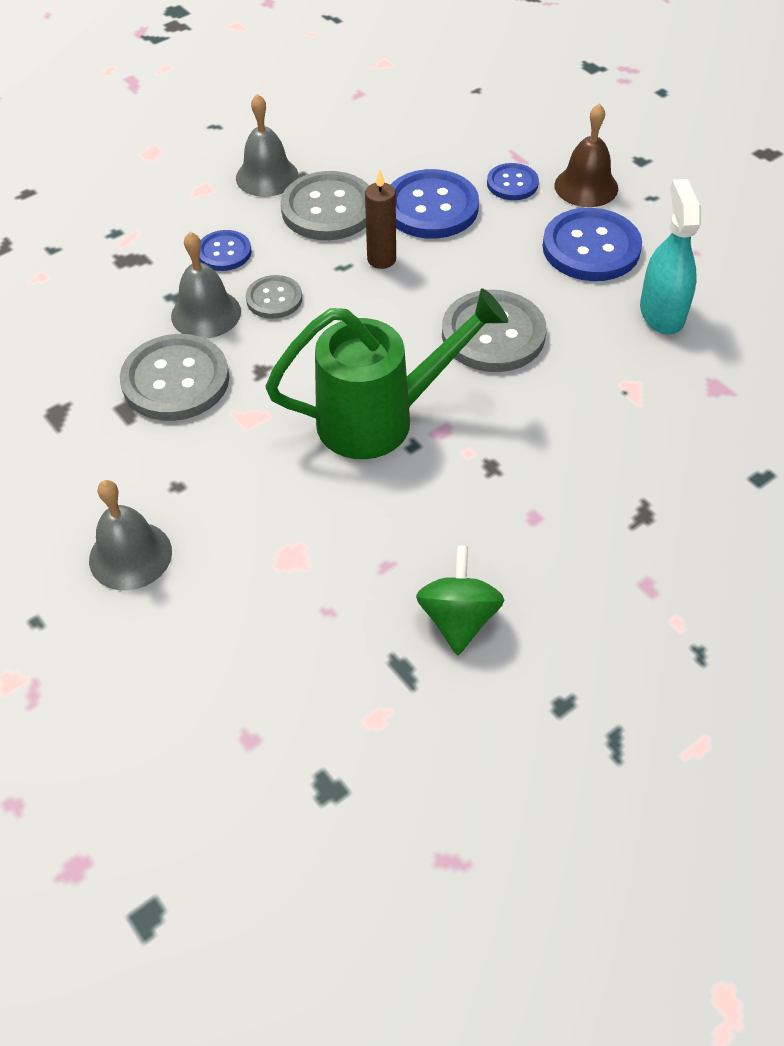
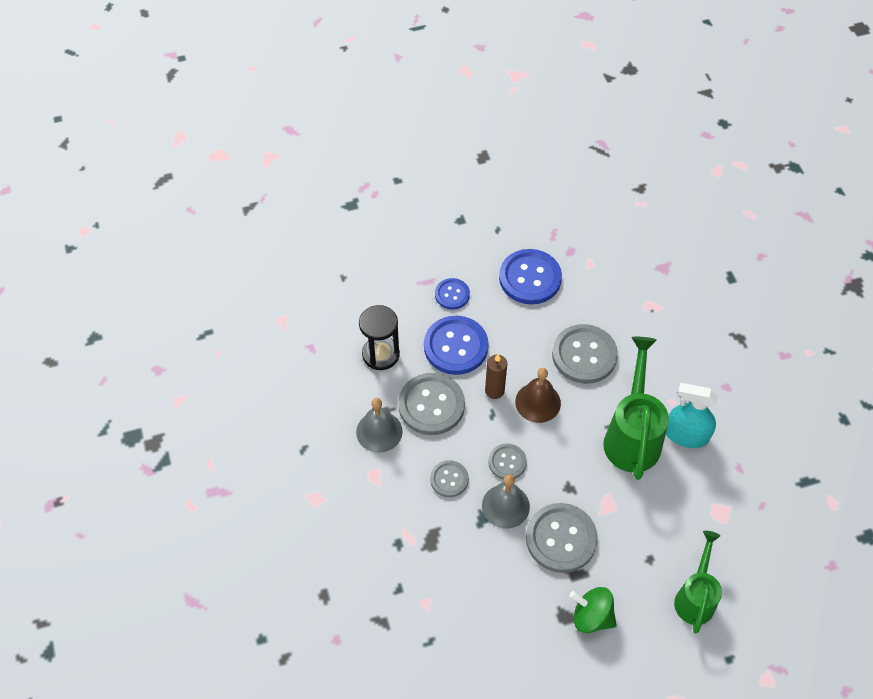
camera: 70 degrees left, 5 degrees up
(130, 555) = (695, 597): grey bell -> green watering can
(224, 252) = (449, 479): blue button -> grey button
(381, 148) = (381, 354): none -> black hourglass
(458, 619) = (783, 445): green spinning top -> green spinning top (591, 617)
(586, 186) = (472, 258): brown bell -> brown bell (538, 402)
(662, 313) = (598, 267): turquoise spray bottle -> turquoise spray bottle (686, 435)

